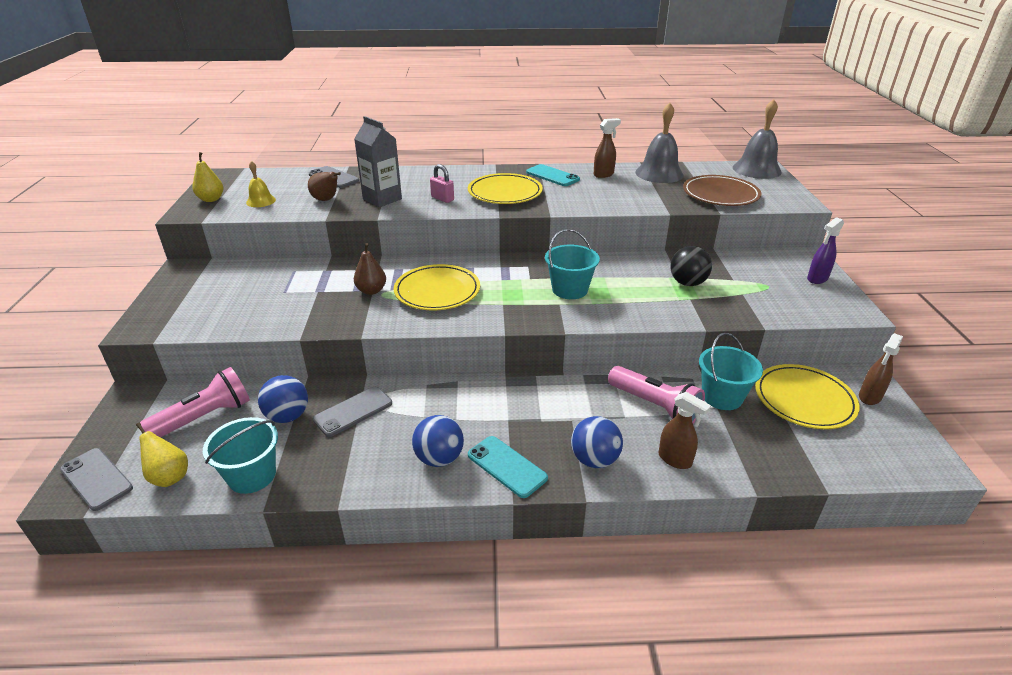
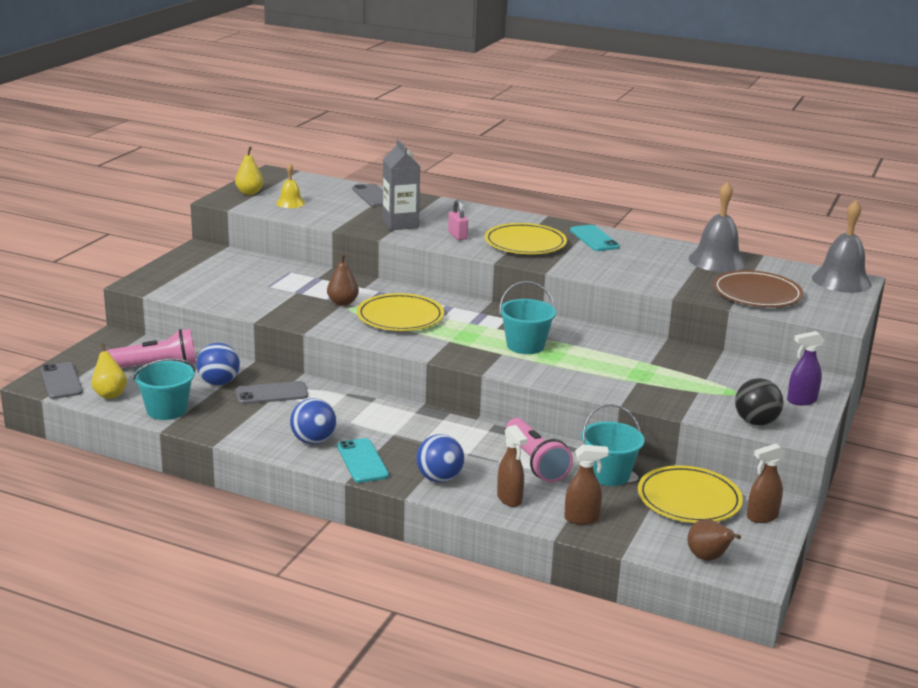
camera: 25 degrees right, 10 degrees down
(326, 200) = (348, 214): brown pear -> brown pear (708, 558)
(603, 174) = (652, 249): brown spray bottle -> brown spray bottle (582, 519)
(687, 283) = (652, 369): black ball -> black ball (756, 422)

